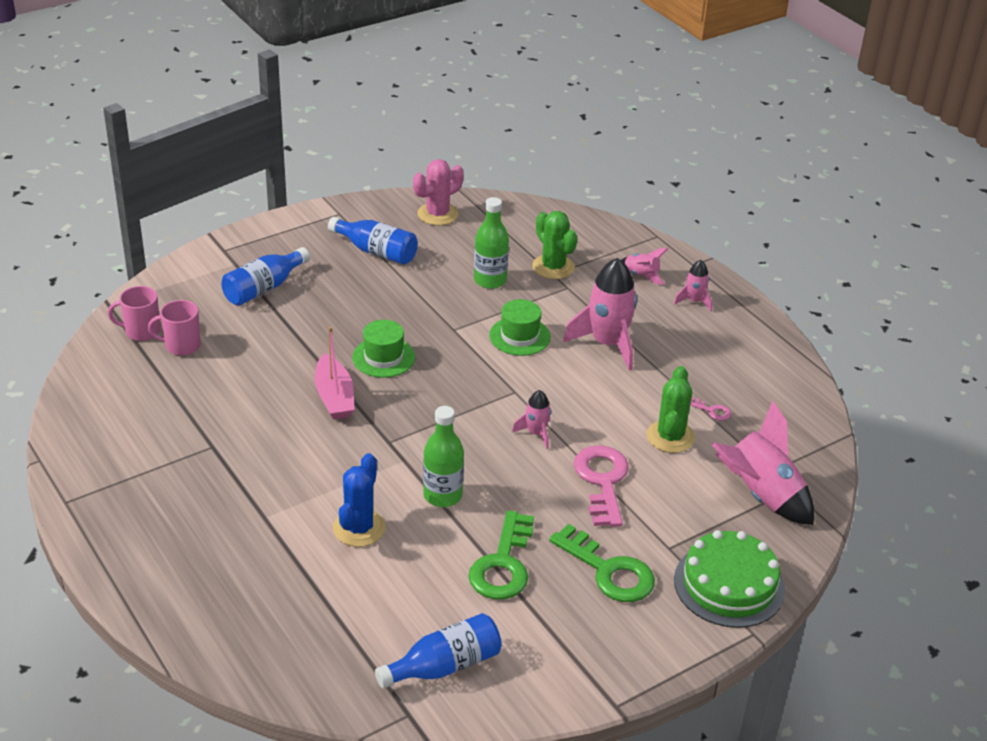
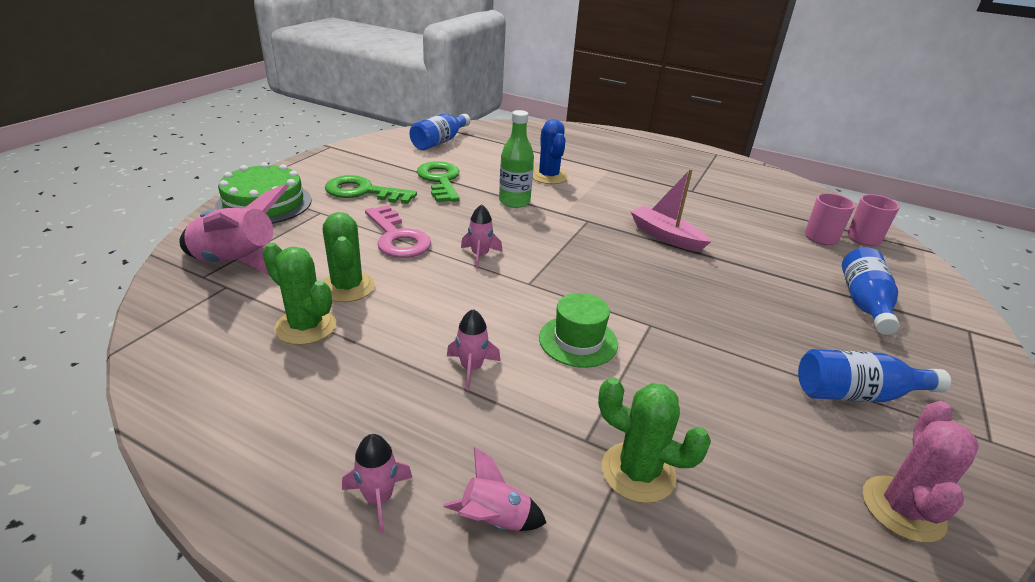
camera: 150 degrees right, 5 degrees down
(383, 357) = (674, 276): green hat -> none
(490, 280) = (689, 407): green bottle -> none
(607, 344) = (471, 368): pink rocket -> pink rocket, size x0.50
(712, 411) = (306, 326): pink key -> green cactus

